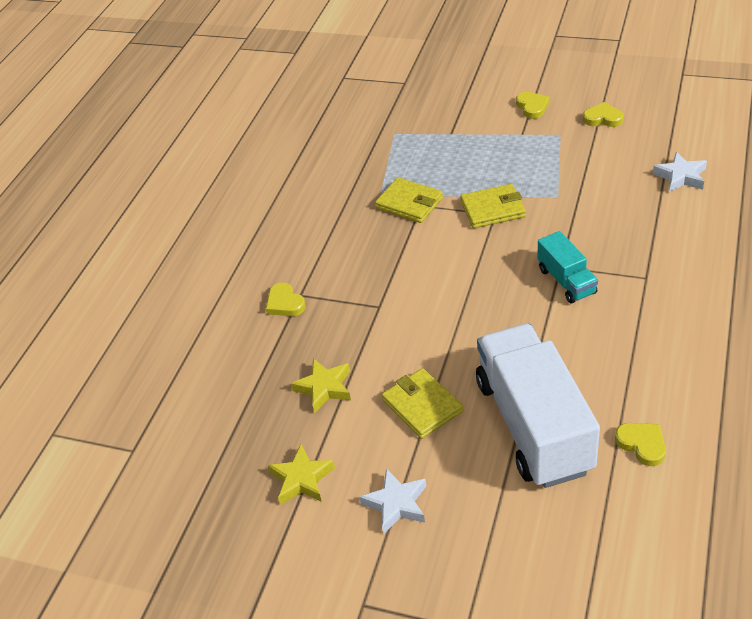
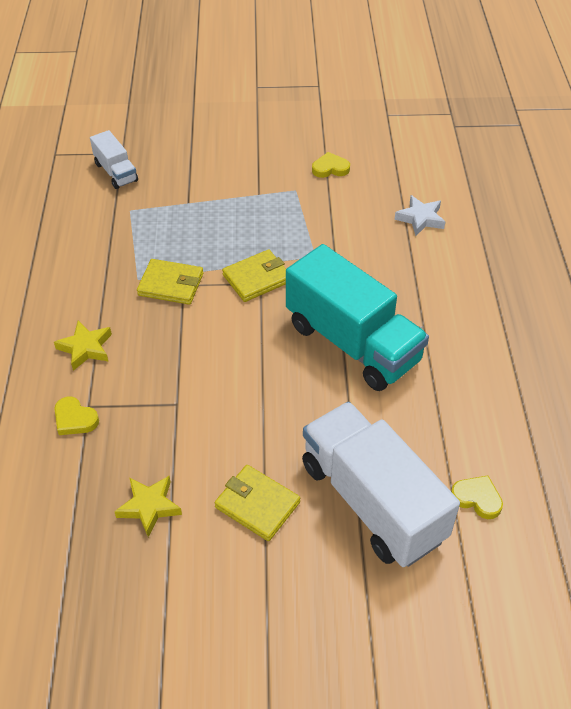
camera: 25 degrees left, 5 degrees up
(302, 479) = (159, 616): yellow star -> yellow star (85, 348)
(393, 99) = (116, 172): none -> white truck
(396, 504) = (267, 619): white star -> none
(532, 107) = (259, 164): yellow heart -> none
(566, 281) = (352, 343): turquoise truck -> turquoise truck, size x2.06

